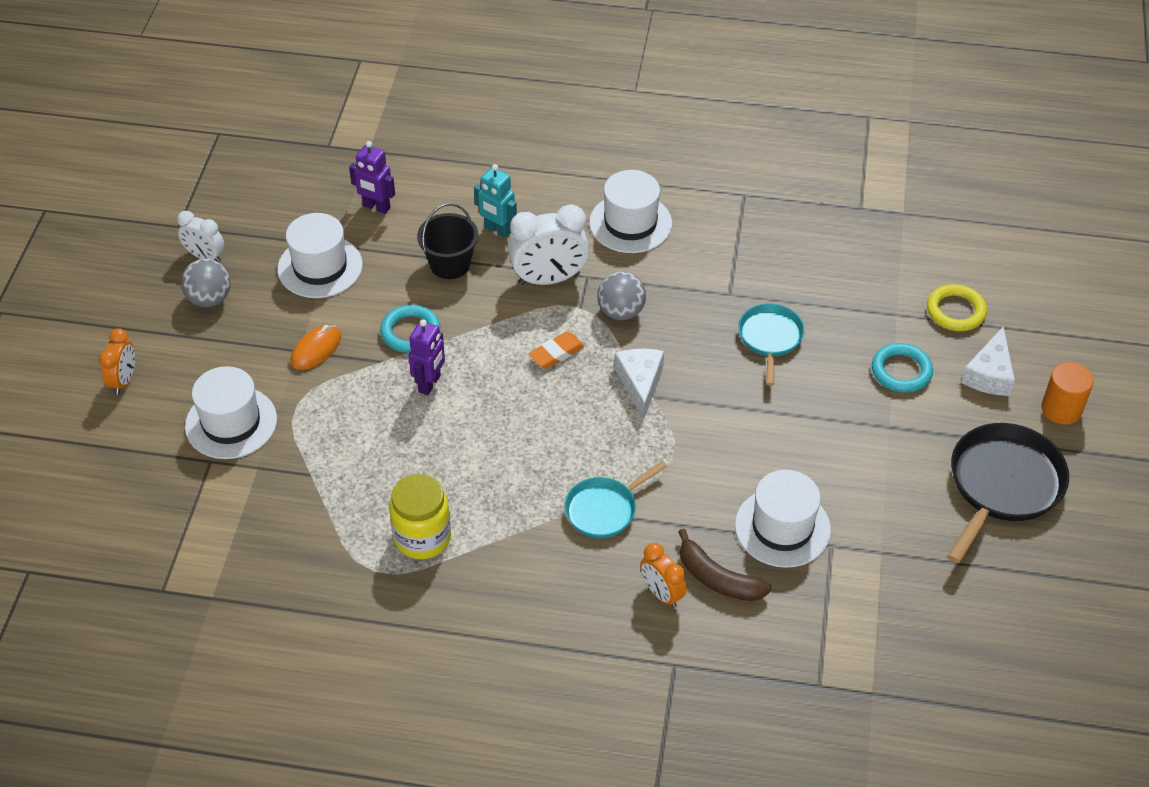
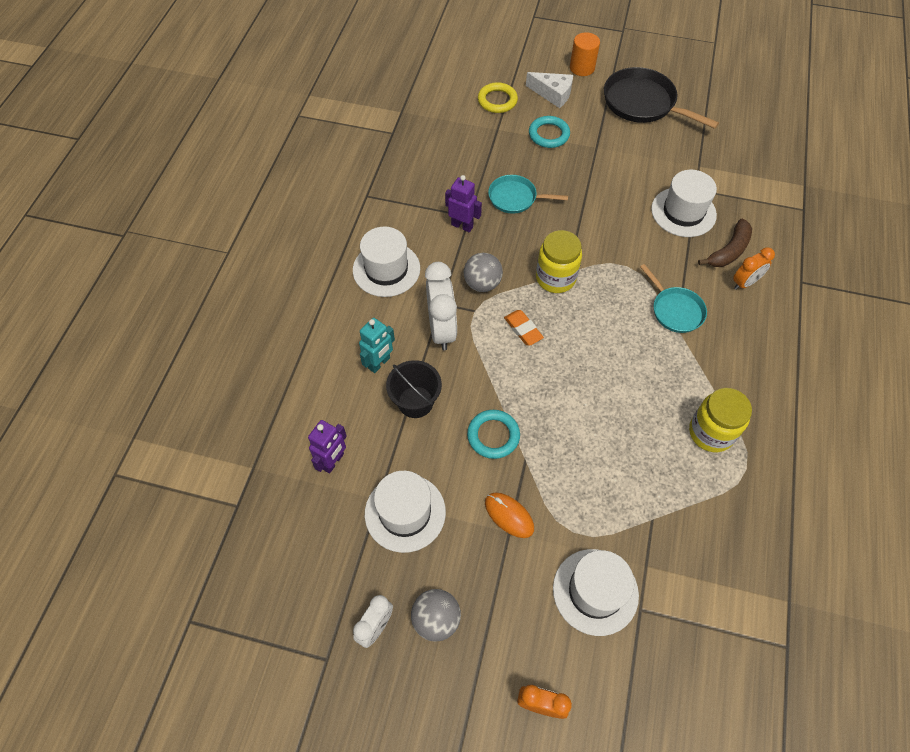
camera: 85 degrees left, 10 degrees up
(430, 384) = (552, 422): purple robot -> purple robot (462, 226)
(640, 383) = (555, 278): white cheese -> yellow jar

